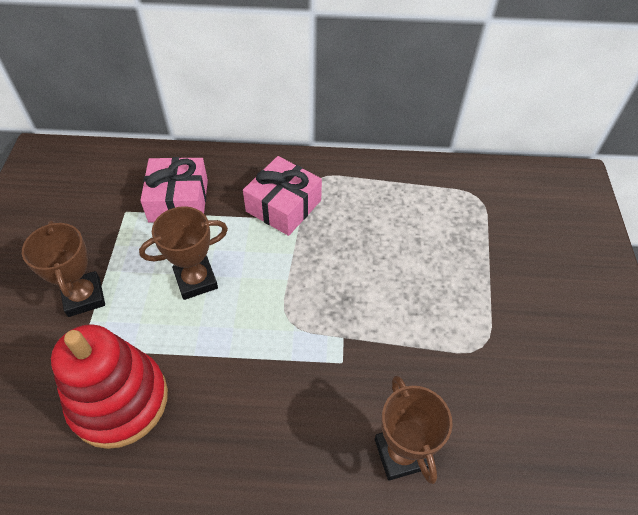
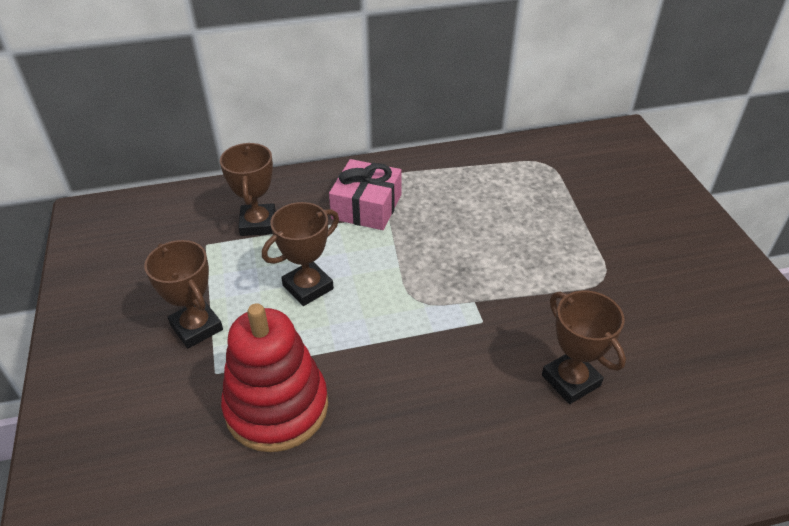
camera: 15 degrees left, 10 degrees down
(178, 200) = (258, 224): pink gift -> brown trophy

